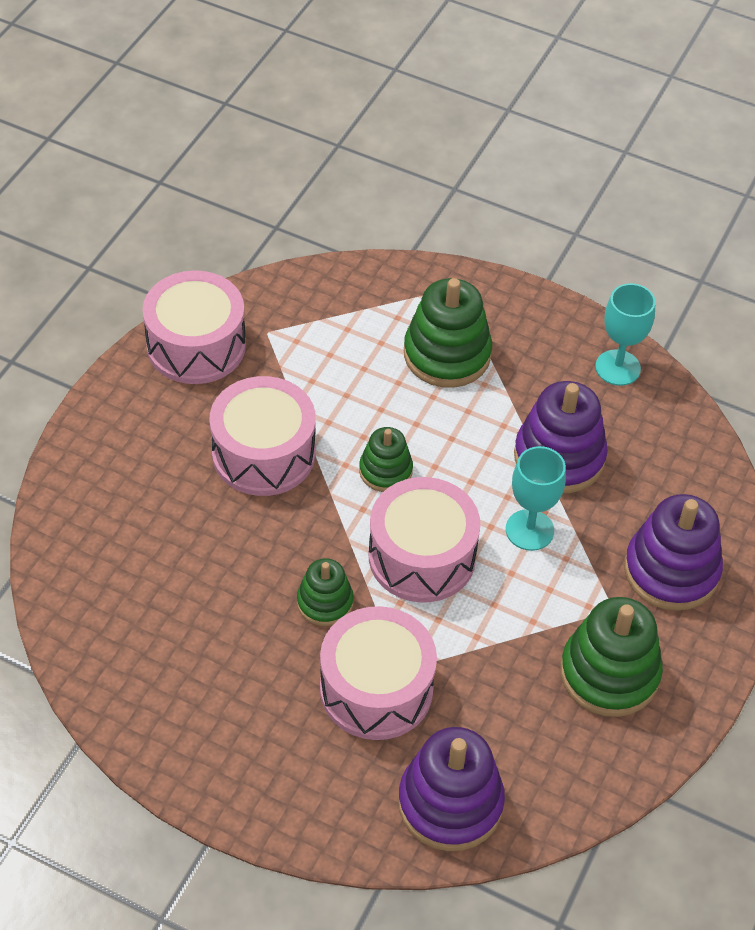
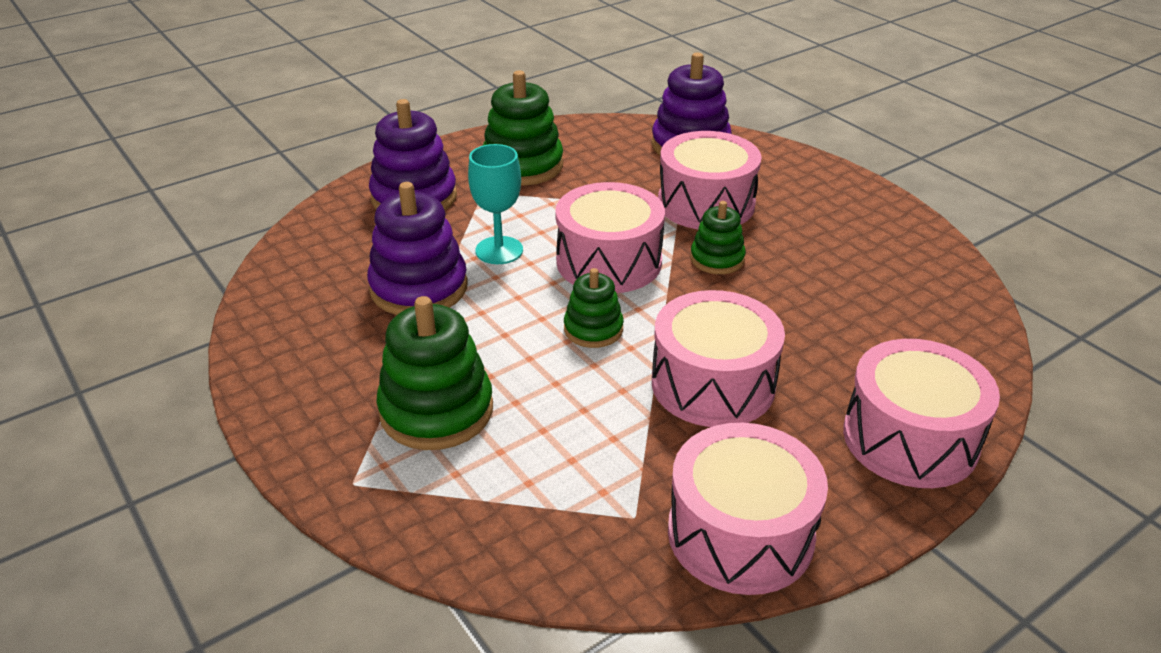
camera: 150 degrees left, 15 degrees down
(101, 460) = (910, 438): none -> pink drum
(617, 368) = (277, 336): turquoise goblet -> none

